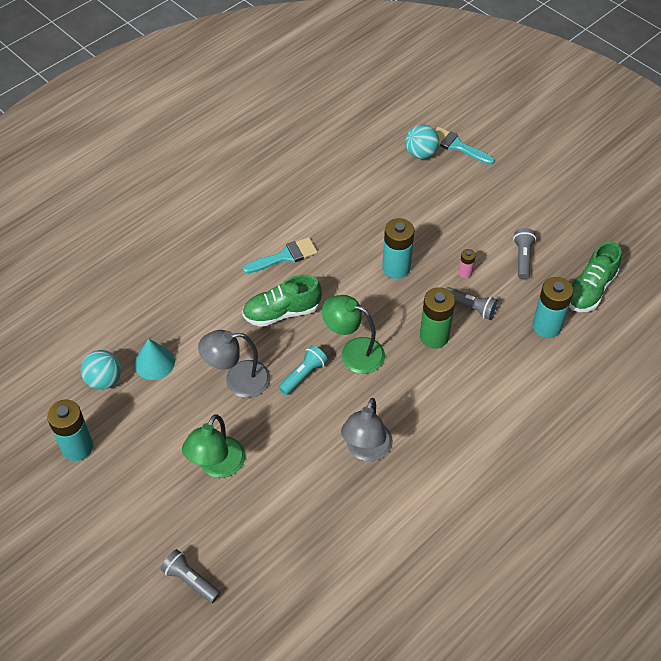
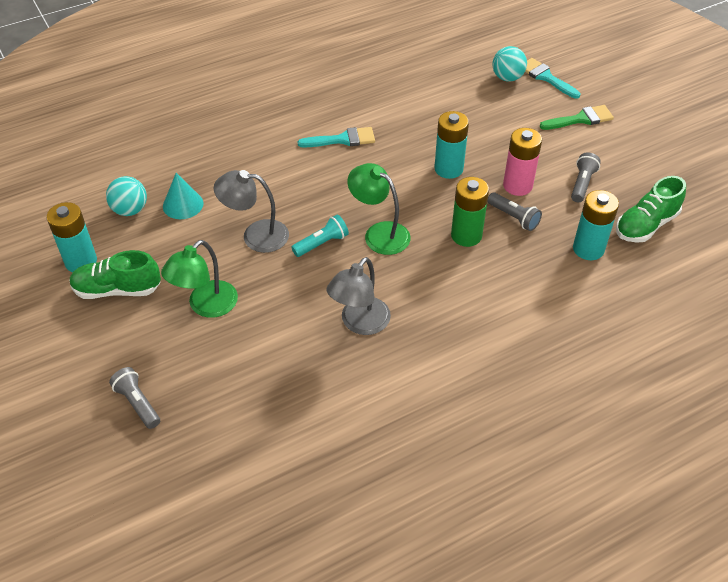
camera: 15 degrees right, 5 degrees down
(282, 312) = (321, 186): green shoe -> green shoe (117, 289)
(465, 273) = (517, 186): pink battery -> pink battery, size x2.02
(502, 187) = (580, 119): none -> green brush

